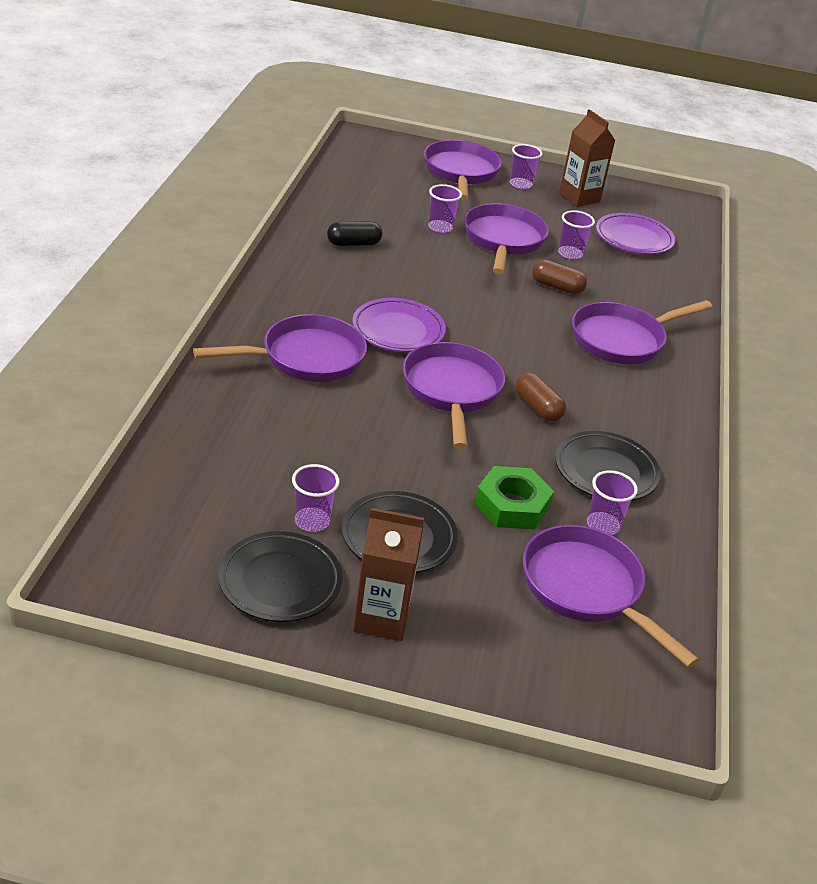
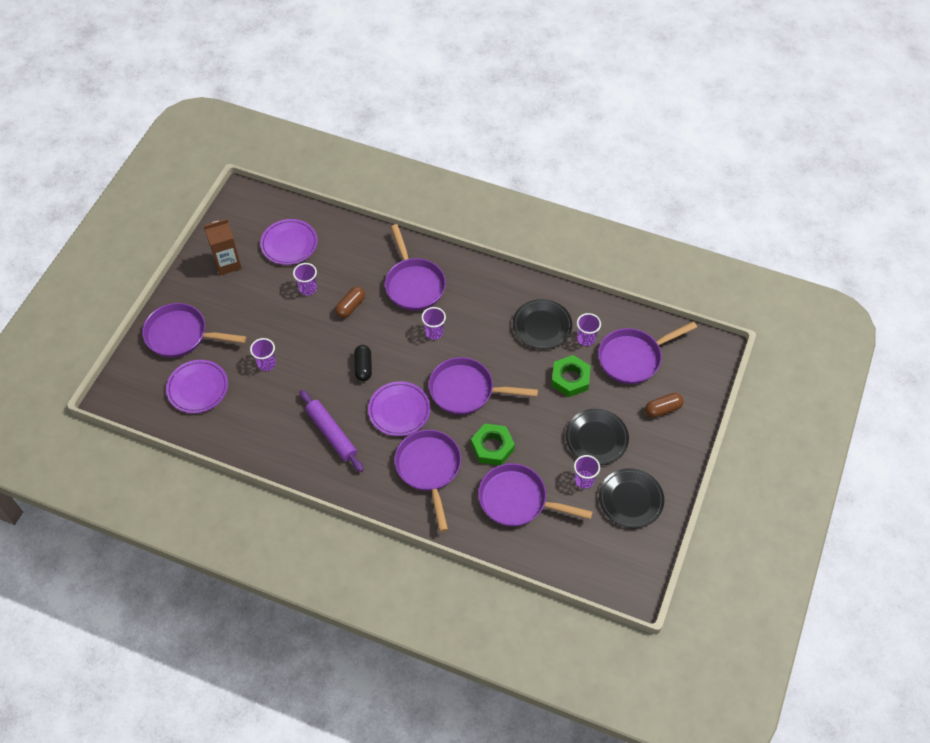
camera: 75 degrees left, 20 degrees up
(347, 277) = (331, 434): none -> purple rolling pin
(353, 244) = (286, 424): black capsule -> black capsule (363, 367)
(356, 418) = (492, 447): none -> green nut
(381, 618) = (655, 455): brown carton -> none
(389, 185) = (198, 388): none -> purple plate
(503, 240) = (287, 326): purple pan -> purple pan (517, 500)
(520, 184) = (204, 298): purple cup -> purple cup (434, 333)
(537, 407) = (483, 347): brown capsule -> brown capsule (663, 409)

